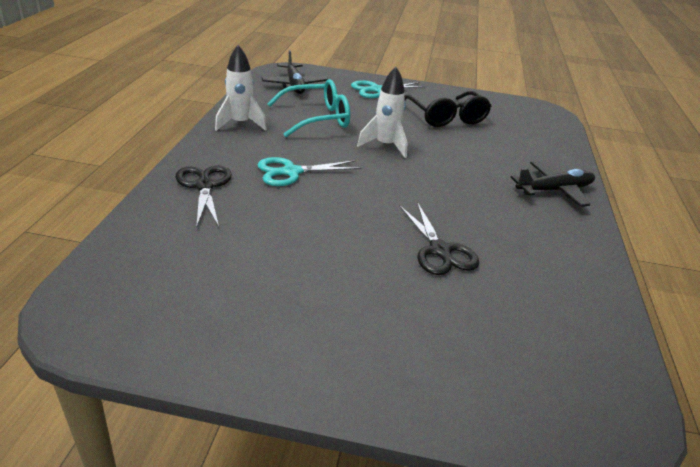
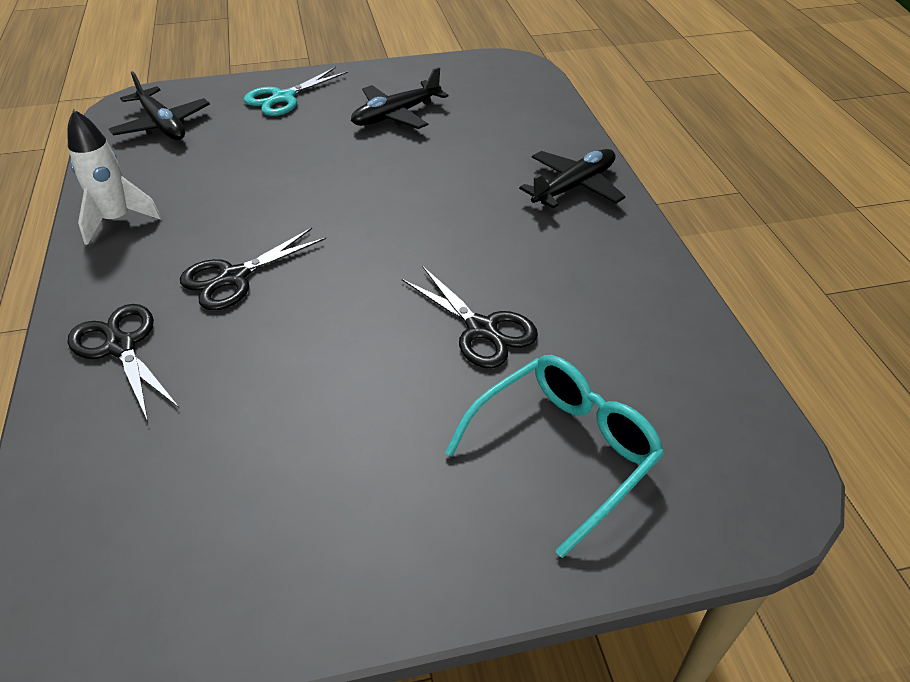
camera: 20 degrees left, 10 degrees up
(291, 172) = (234, 277): turquoise scissors -> black scissors
(317, 118) = (224, 173): turquoise glasses -> turquoise glasses (564, 451)
(385, 146) = (338, 189): white rocket -> none
(446, 117) = (396, 115): black glasses -> black plane

